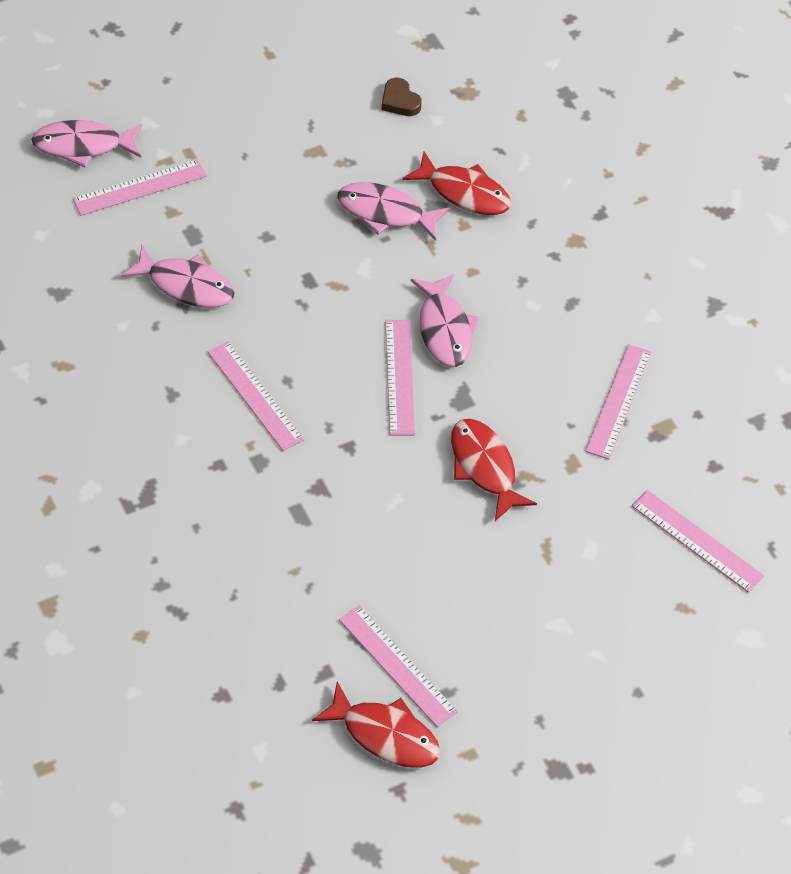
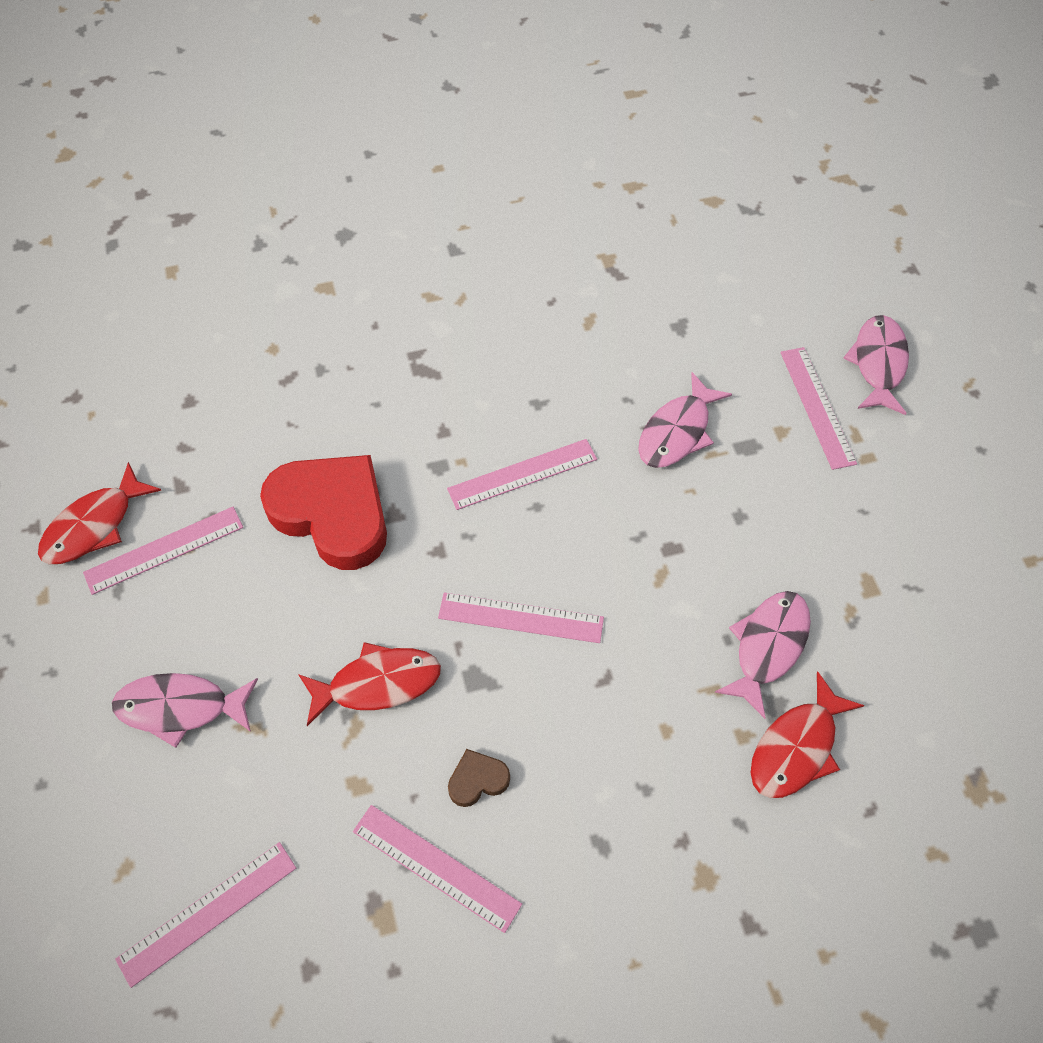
camera: 105 degrees right, 5 degrees up
(329, 536) = (332, 514): none -> red heart
(400, 101) = (957, 698): brown heart -> brown heart (477, 780)
(444, 329) = (581, 680): pink fish -> pink fish (181, 708)

